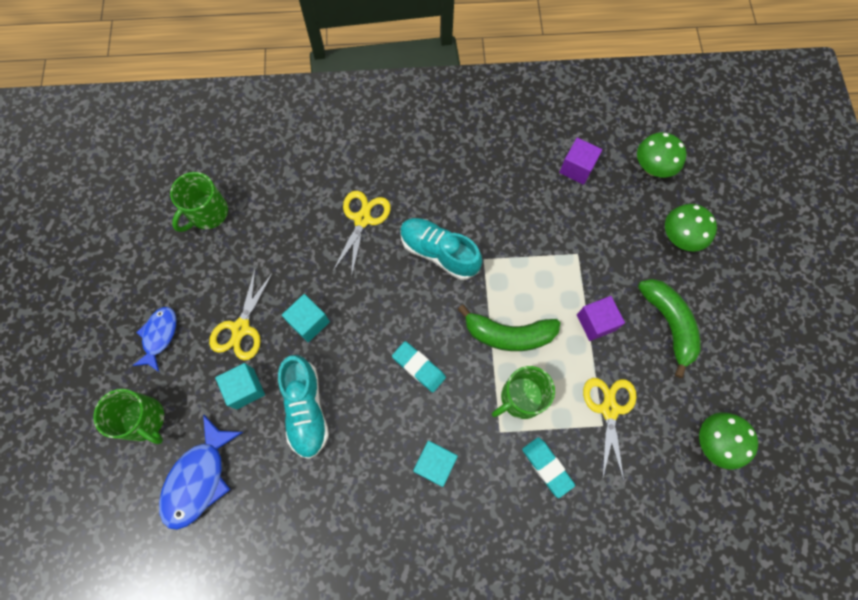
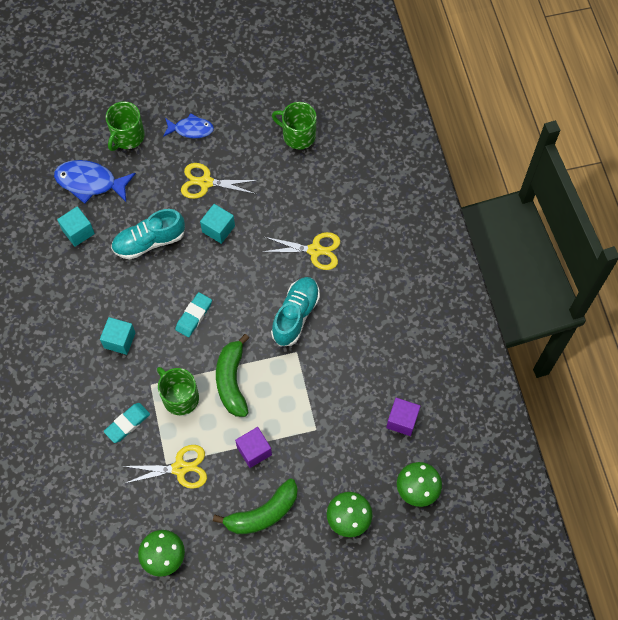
camera: 80 degrees right, 5 degrees down
(245, 388) = (159, 196): turquoise cube -> turquoise cube (78, 232)

